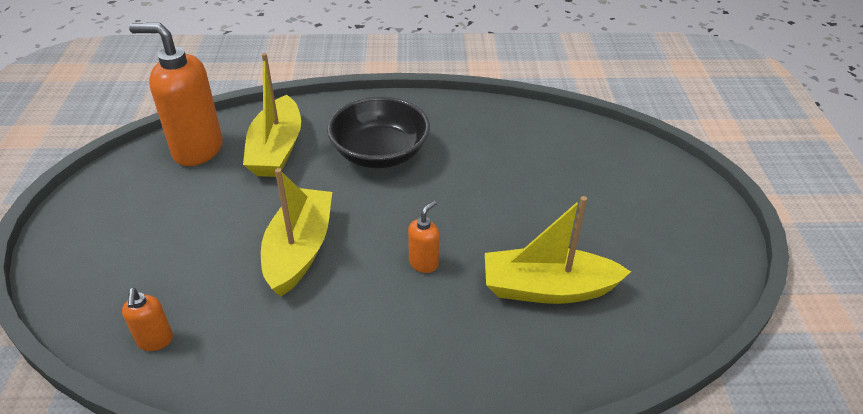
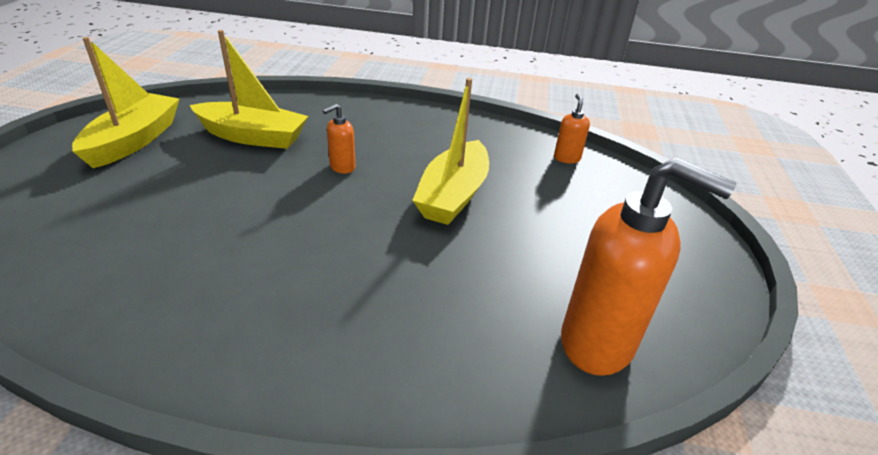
camera: 170 degrees left, 5 degrees down
(276, 149) = (476, 320): yellow boat -> yellow boat (134, 140)
(380, 153) = (329, 286): black bowl -> none

